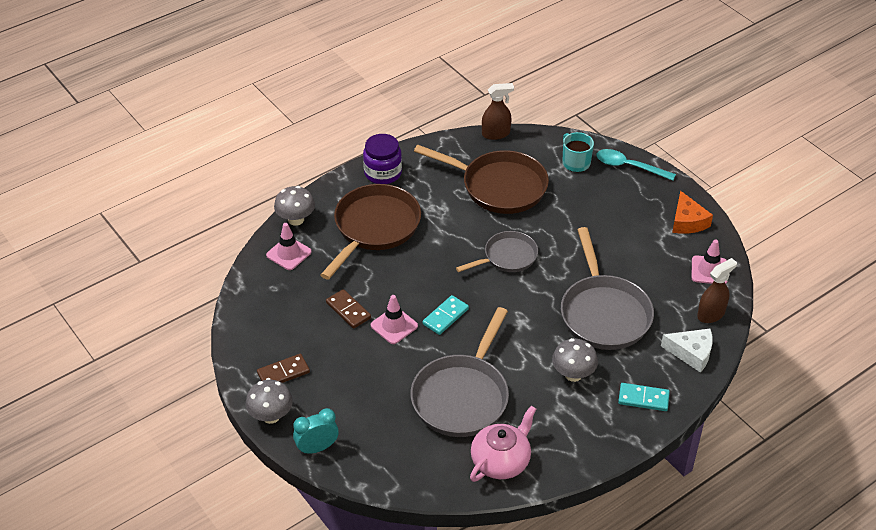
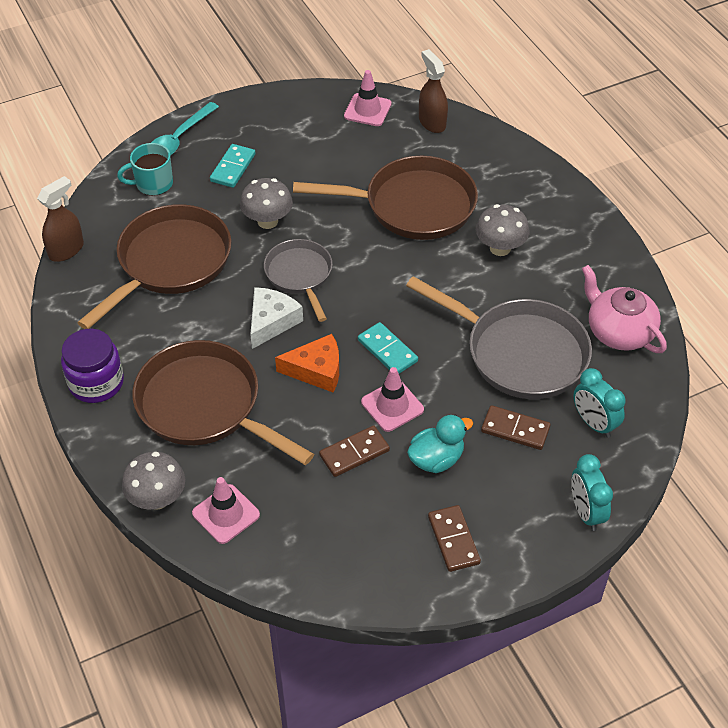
camera: 80 degrees left, 5 degrees up
(271, 416) = (527, 561): grey mushroom -> grey mushroom (267, 221)
(350, 356) = (436, 459): none -> turquoise duck
(386, 399) = (515, 429): none -> brown domino
(401, 448) = (594, 423): none -> turquoise clock
(496, 134) = (66, 250): brown spray bottle -> brown spray bottle turned 45 degrees clockwise
(603, 313) = (412, 206): grey pan -> brown pan
(643, 398) = (542, 198): turquoise domino -> turquoise domino (233, 168)
(687, 221) = (287, 110): orange cheese -> orange cheese (316, 370)
(691, 353) = (484, 148): white cheese -> white cheese (271, 321)

